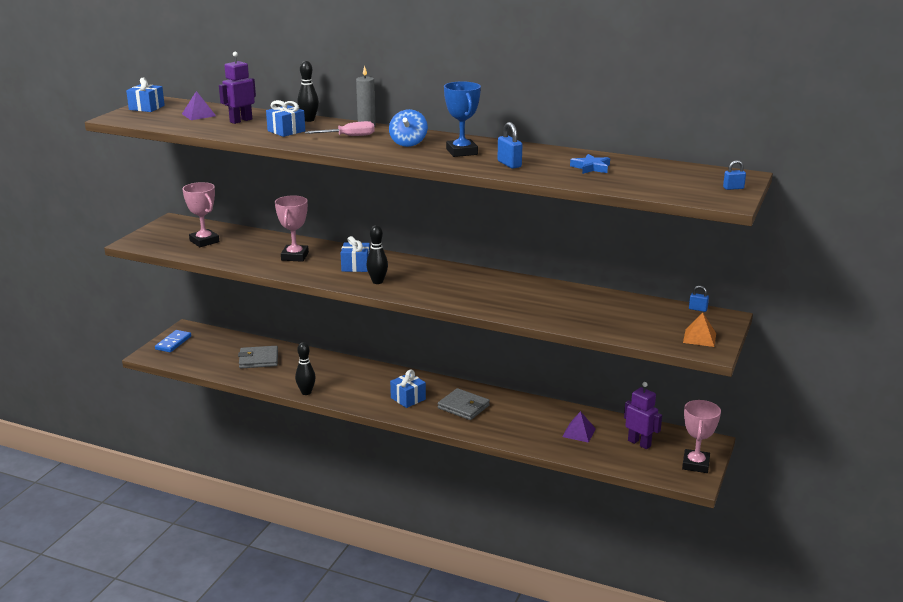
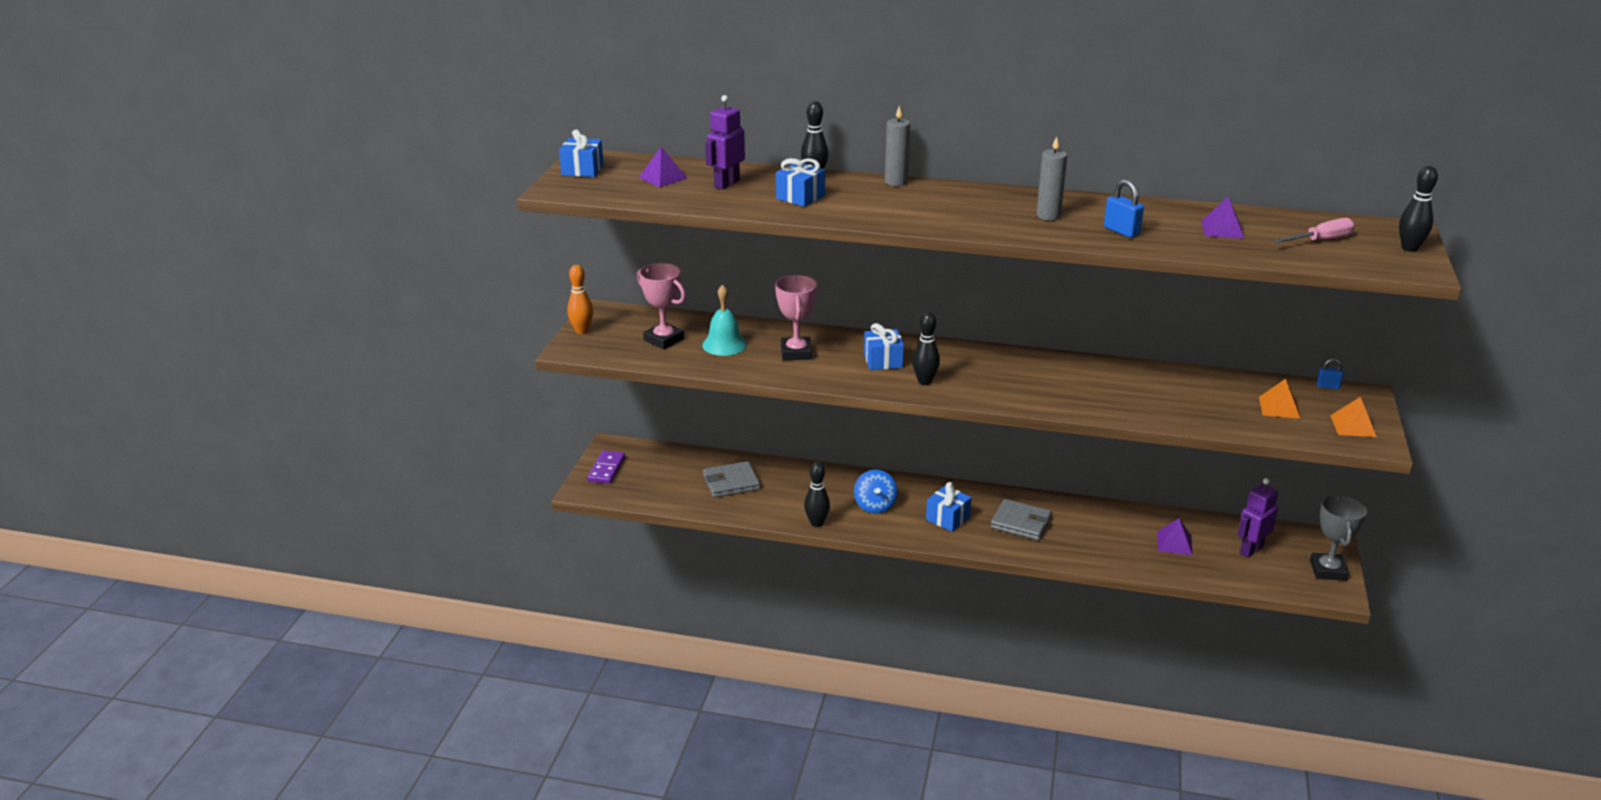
camera: 10 degrees left, 5 degrees up
(150, 232) = (582, 331): none -> orange bowling pin
(173, 343) = (606, 469): blue domino -> purple domino
(246, 247) = (724, 344): none -> turquoise bell
(349, 136) = (887, 200): pink screwdriver -> pink screwdriver (1321, 240)
(408, 143) = (971, 206): blue spinning top -> blue spinning top (875, 506)
(462, 152) = (1048, 216): blue trophy -> grey candle
(591, 167) = (1222, 229): blue star -> purple pyramid
(639, 443) = (1251, 550): purple robot -> purple robot turned 75 degrees counterclockwise
(647, 320) = (1279, 407): none -> orange pyramid
(695, 464) = (1328, 570): pink trophy -> grey trophy
(733, 188) = (1409, 248): blue padlock -> black bowling pin

